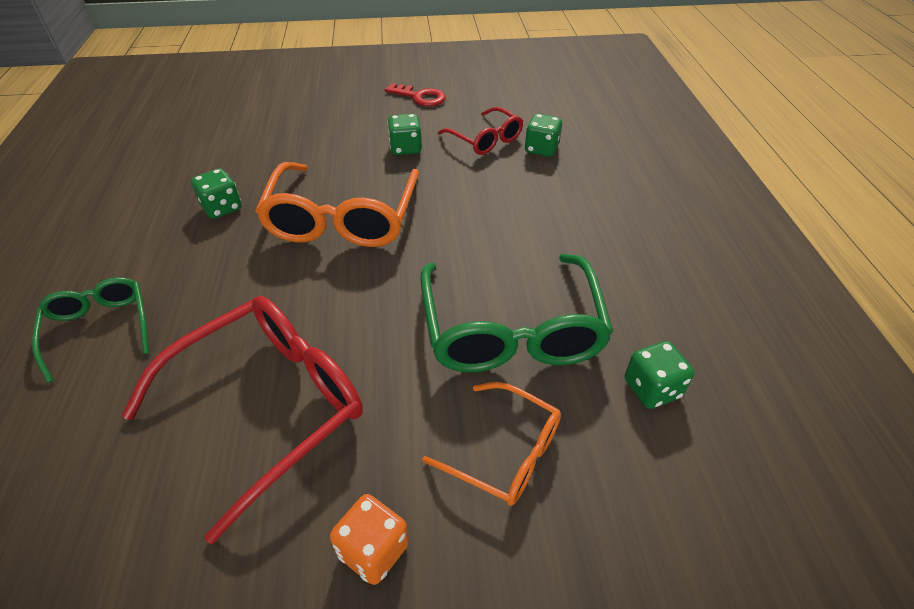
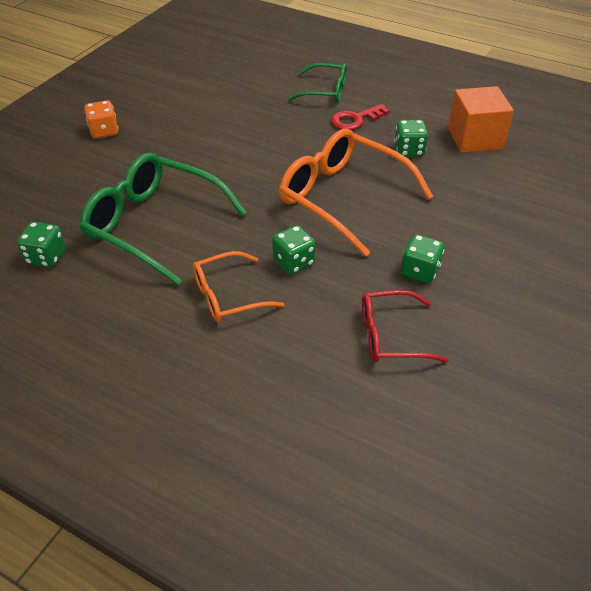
camera: 125 degrees right, 0 degrees up
(170, 176) = (475, 138): none -> orange cube
(269, 405) = (210, 126): red glasses -> none
(420, 97) = (526, 329): red key -> red key (355, 120)
(505, 452) = (91, 183): orange glasses -> orange glasses (227, 296)
(541, 149) = (337, 370): green dice -> green dice (293, 262)

